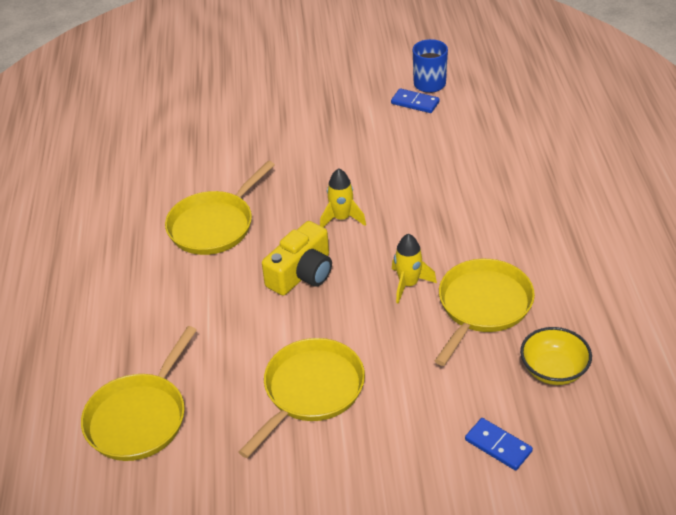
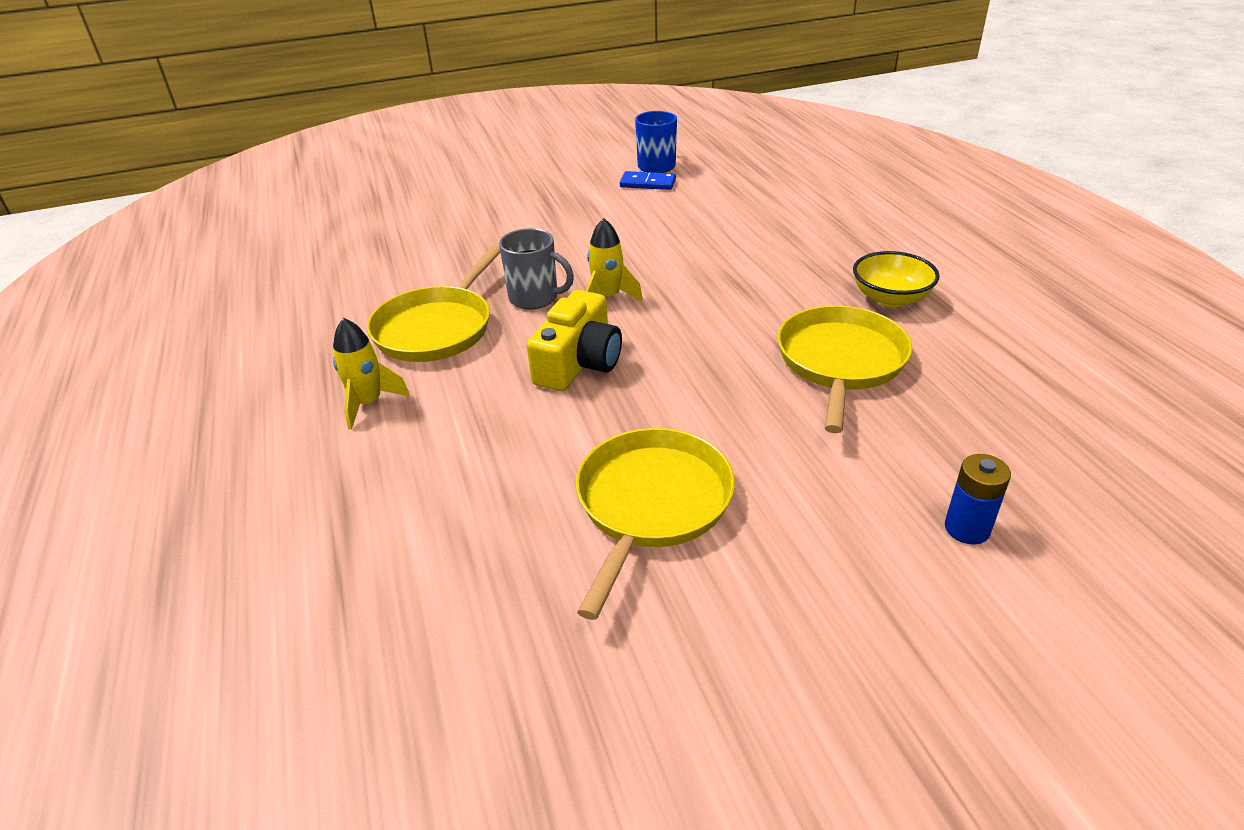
camera: 15 degrees left, 5 degrees down
(139, 418) = (384, 595): yellow pan -> none
(289, 209) = (535, 298): none -> grey mug
(408, 284) = (730, 353): yellow rocket -> yellow rocket (368, 403)
(498, 446) = (967, 528): blue domino -> blue battery
(553, 370) = (979, 419): yellow bowl -> yellow bowl (890, 298)

